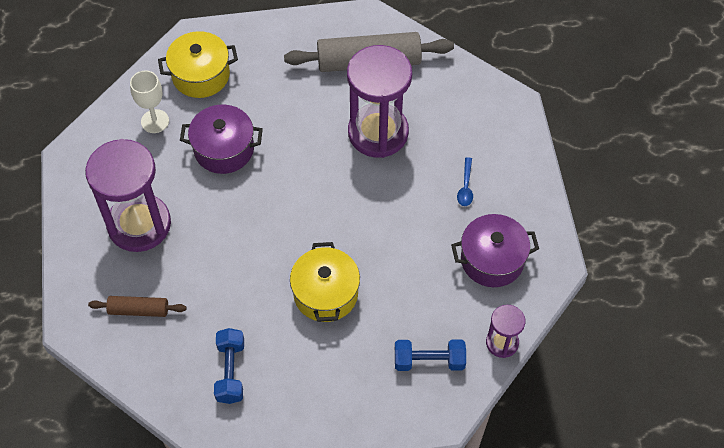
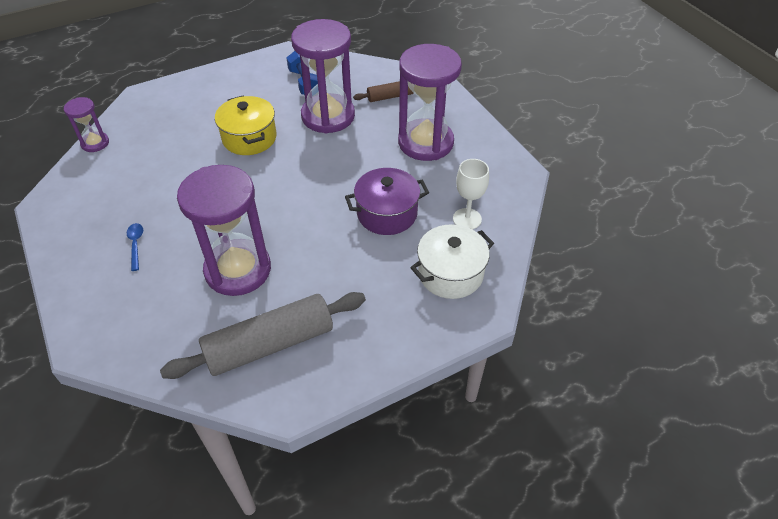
camera: 160 degrees right, 10 degrees down
(201, 75) = (450, 273): yellow pot -> white pot
(225, 300) = (328, 116): none -> purple hourglass
(429, 361) = (155, 120): blue dumbbell -> none
(492, 260) = (105, 194): purple pot -> none

